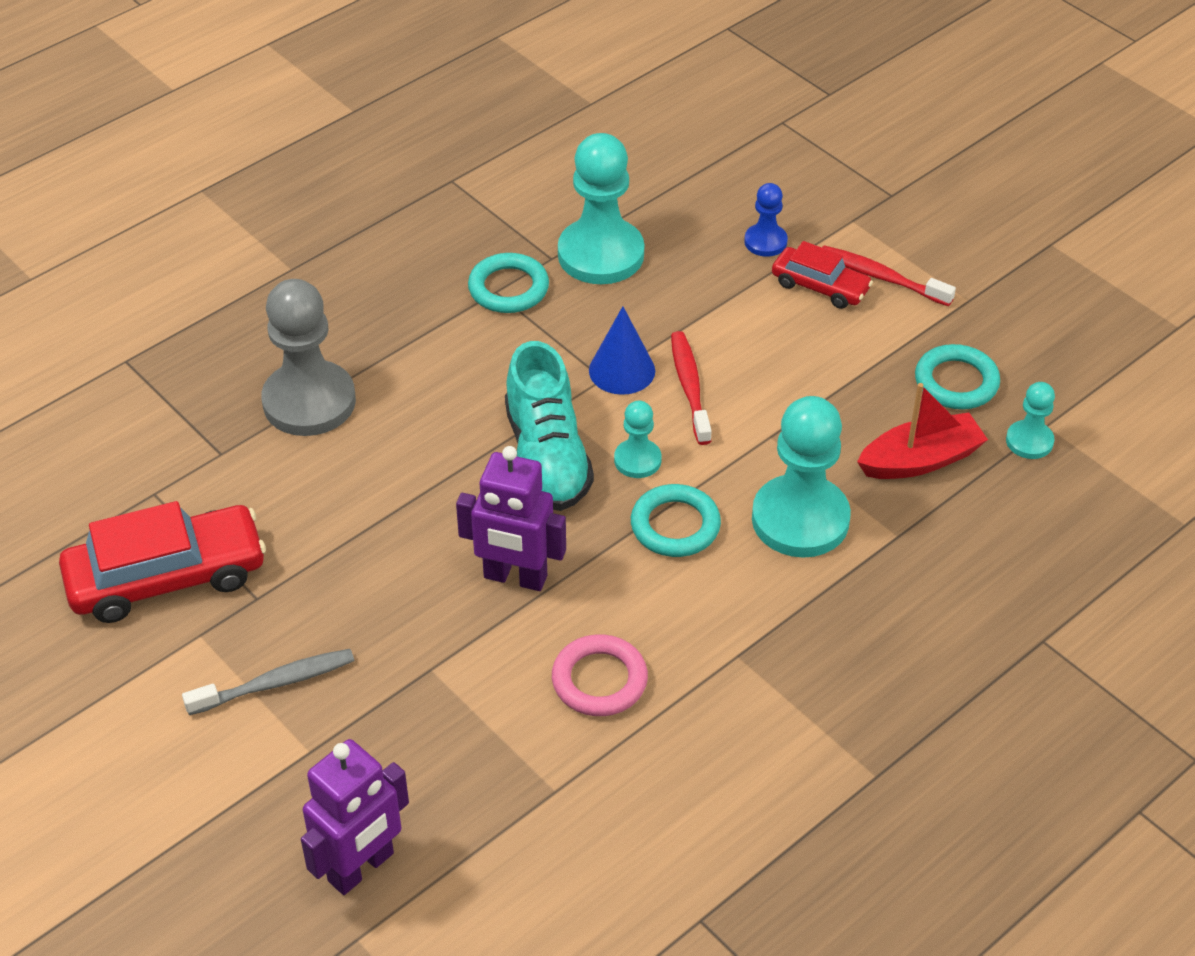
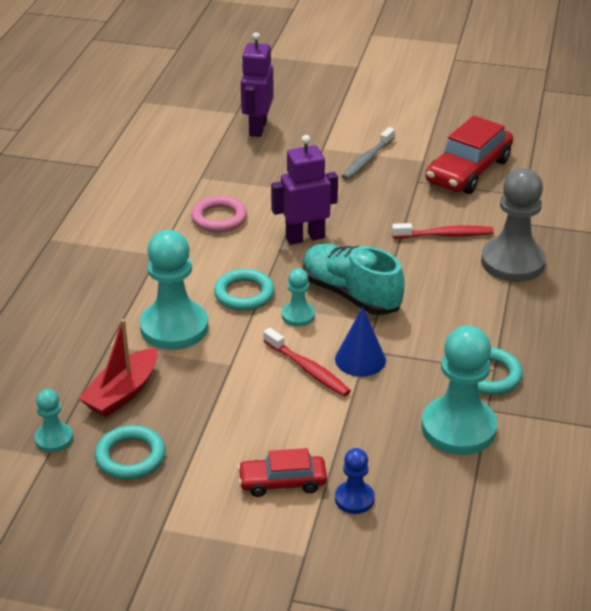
camera: 145 degrees right, 10 degrees down
(881, 277) = (242, 513): red toothbrush -> red toothbrush (445, 235)

